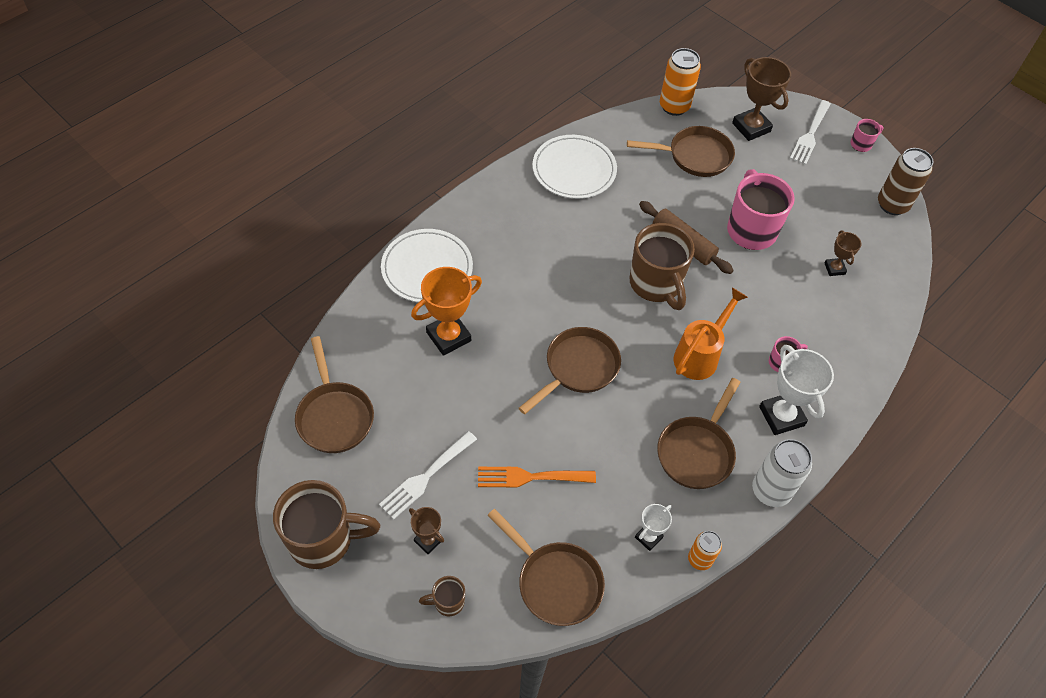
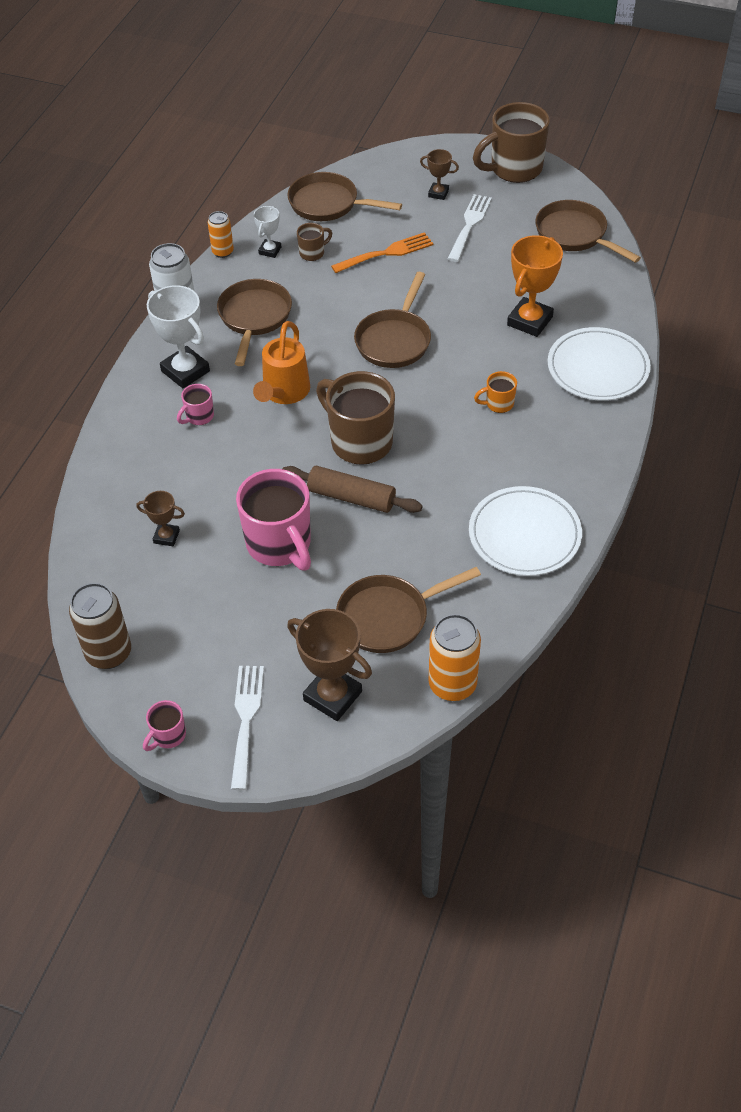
camera: 160 degrees right, 5 degrees down
(447, 602) = (399, 170): brown mug -> brown mug (312, 253)
(528, 271) = (498, 404): none -> orange mug
(834, 268) = (166, 537): brown trophy -> brown trophy turned 45 degrees counterclockwise

